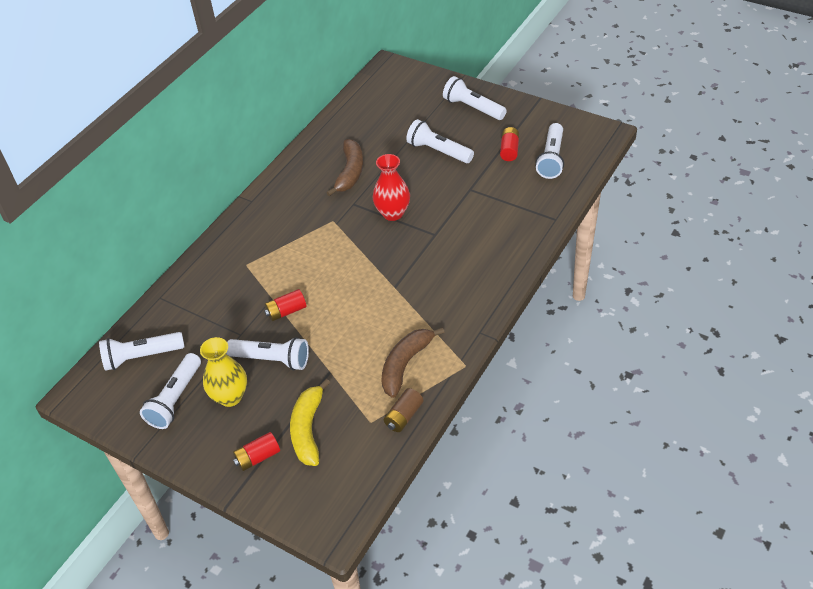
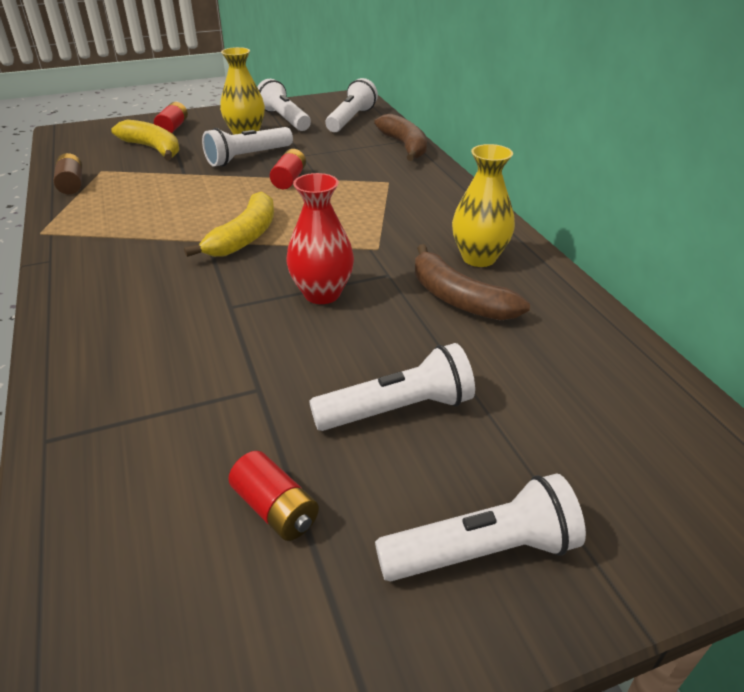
camera: 125 degrees right, 10 degrees down
(306, 184) = (479, 258): none -> yellow vase
(374, 276) = (244, 237): none -> yellow banana
(405, 364) = (112, 206): brown banana -> brown banana (404, 146)
(551, 159) = (160, 560): white flashlight -> none

